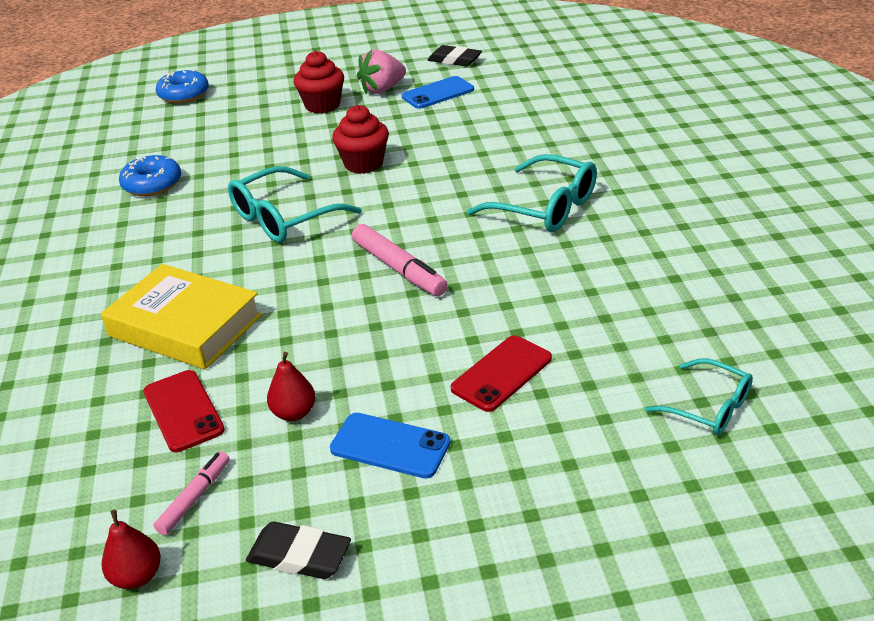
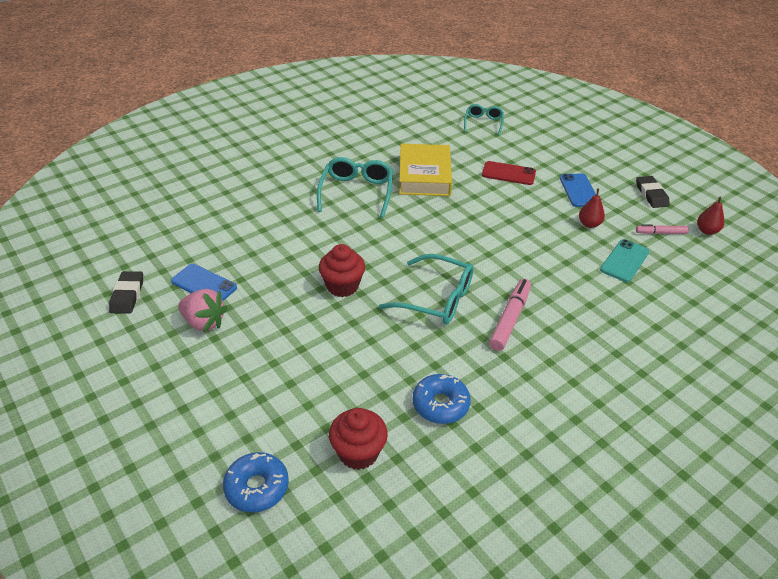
camera: 120 degrees left, 5 degrees up
(183, 411) = (624, 261): red phone -> turquoise phone
(185, 325) = (571, 292): yellow book -> yellow book (424, 175)
(322, 105) = (249, 351): red cupcake -> red cupcake (358, 453)
(399, 269) = (455, 228): pink marker -> pink marker (510, 319)

